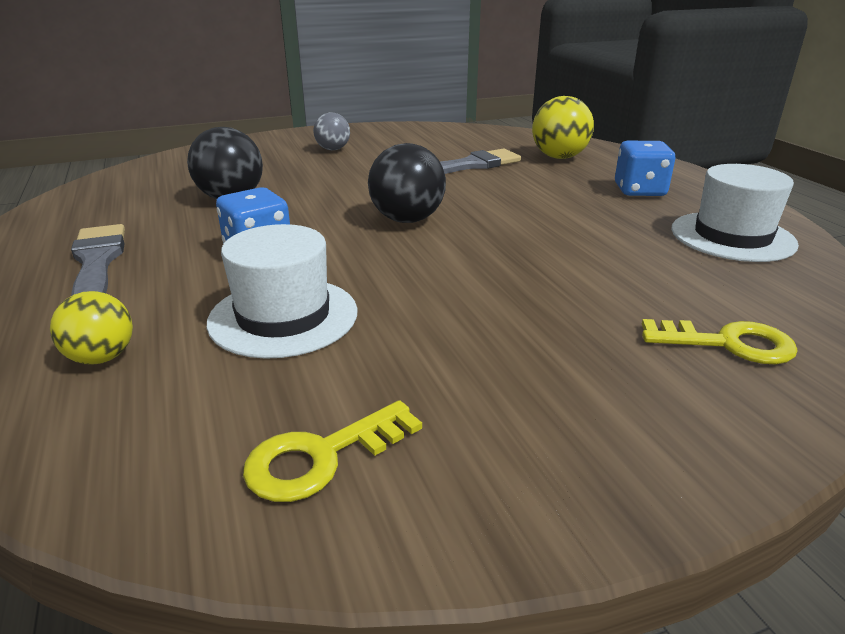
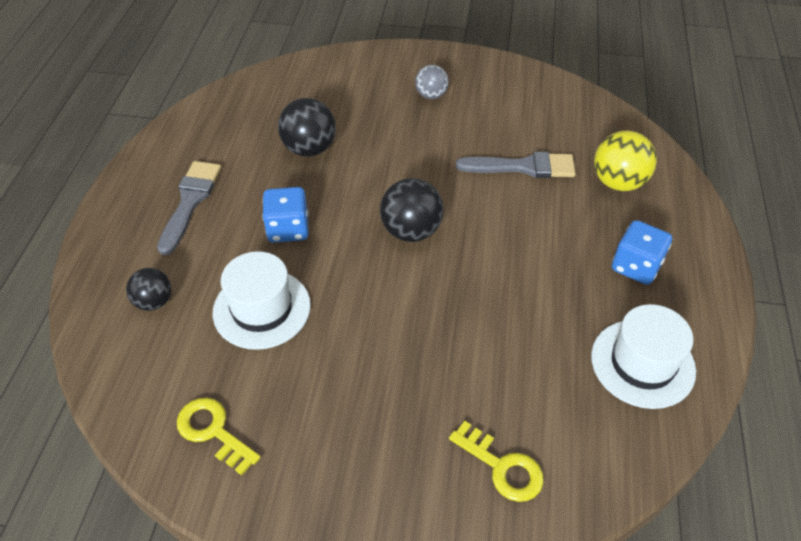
camera: 30 degrees right, 20 degrees up
(102, 357) = (154, 302): yellow ball -> black ball
(322, 457) = (213, 431): yellow key -> yellow key turned 45 degrees clockwise

